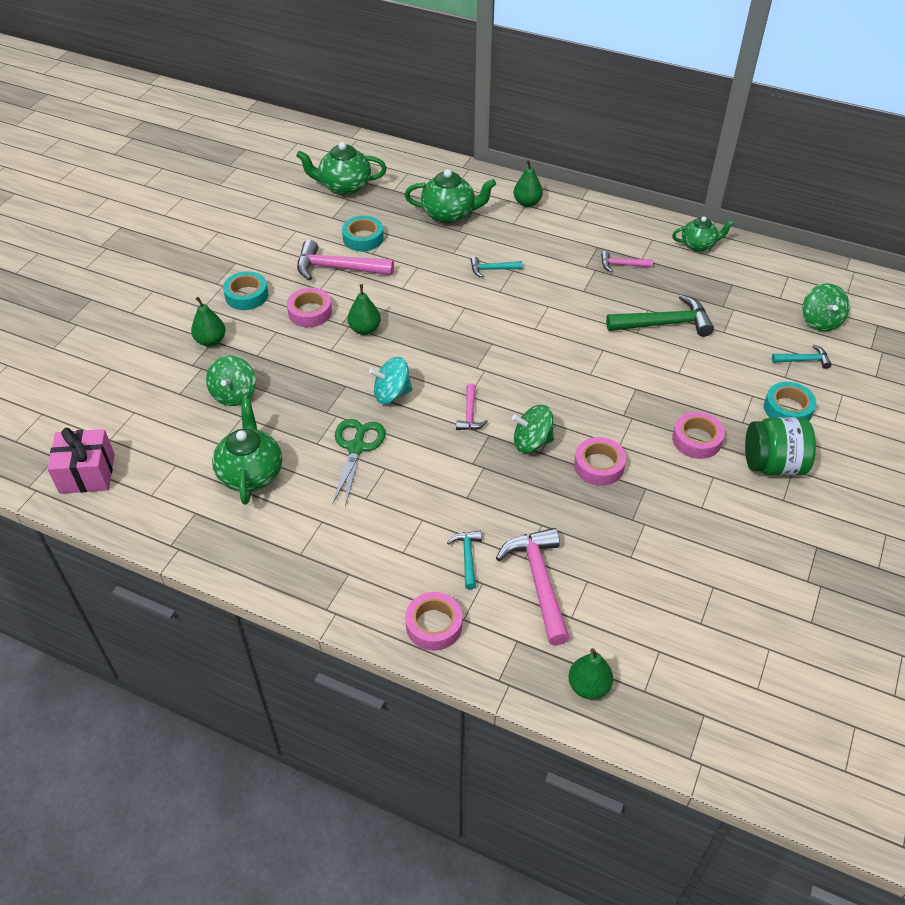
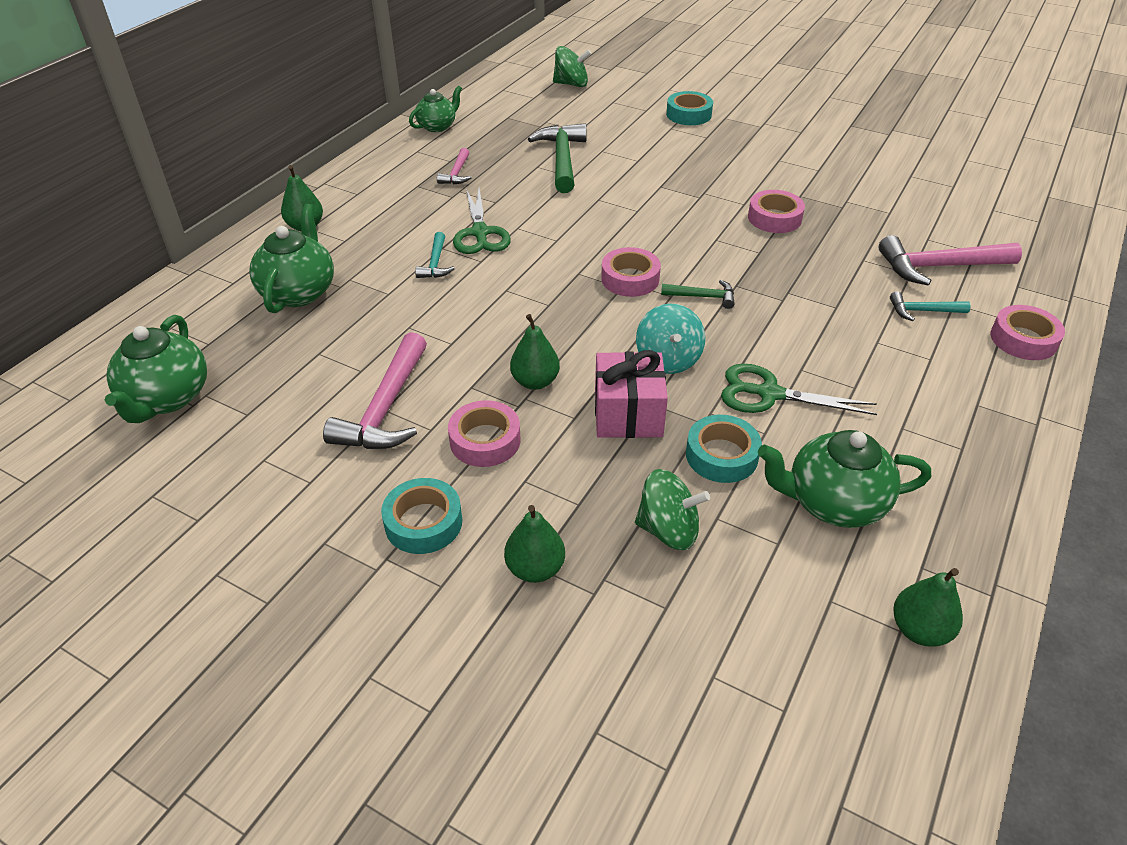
camera: 85 degrees left, 5 degrees down
(87, 473) = (872, 739): pink gift -> pink gift (628, 414)
(363, 238) = (319, 379): turquoise tape -> turquoise tape (721, 455)
(470, 414) = (702, 297): pink hammer -> green hammer
(532, 442) = (744, 256): green spinning top -> none
(536, 287) = (480, 233): none -> green scissors
(588, 686) = (1050, 249): green pear -> green pear (919, 630)
(696, 440) = (732, 162): pink tape -> pink tape (630, 279)
(699, 245) = (437, 126): green teapot -> green teapot turned 45 degrees clockwise
(773, 464) = (759, 130): green jar -> none
(803, 360) = (624, 99): turquoise hammer -> none

